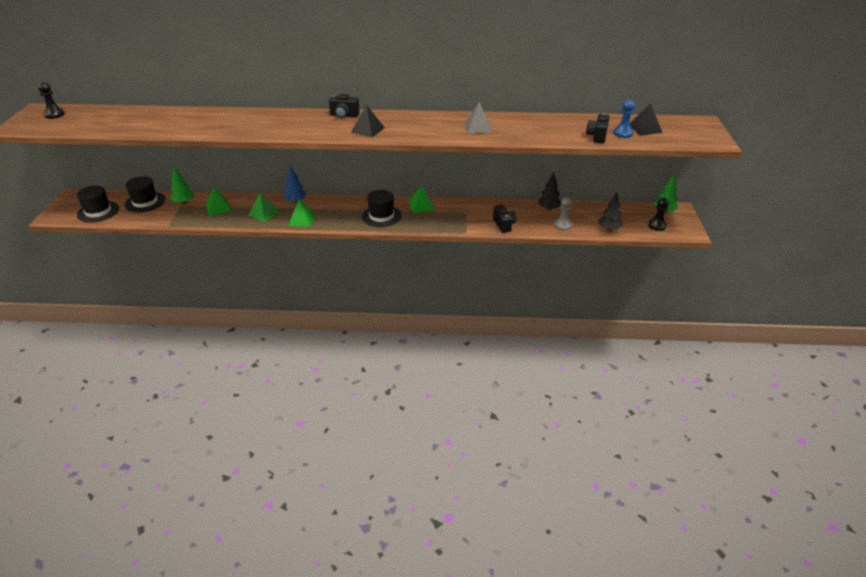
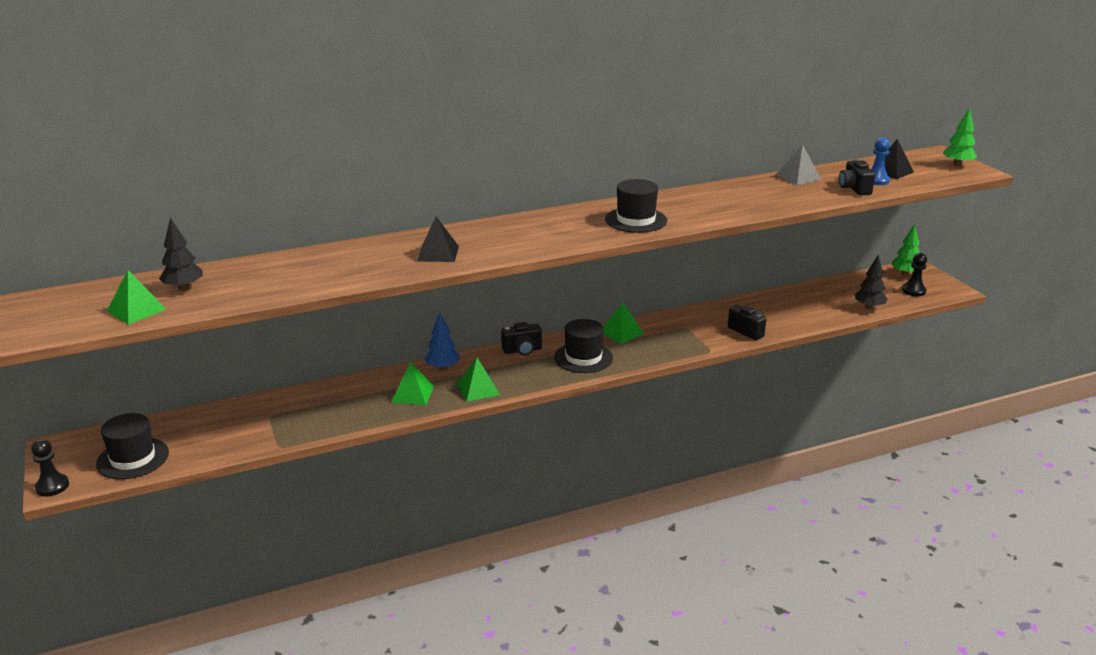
camera: 25 degrees left, 10 degrees down
(54, 114) = (60, 305): black pawn -> black pawn (52, 486)
(145, 202) = (201, 425): black hat -> black hat (636, 220)
(184, 202) = (268, 410): green tree -> green tree (957, 165)
(218, 208) = (333, 404): green pyramid -> green pyramid (136, 310)
(344, 115) = (522, 221): black camera -> black camera (522, 350)
(368, 130) = (579, 233): black pyramid -> black pyramid (438, 253)
(478, 127) = (710, 204): grey pyramid -> grey pyramid (798, 177)
(548, 209) = (778, 300): black tree -> black tree (184, 288)
(562, 225) = (814, 315): grey pawn -> none

